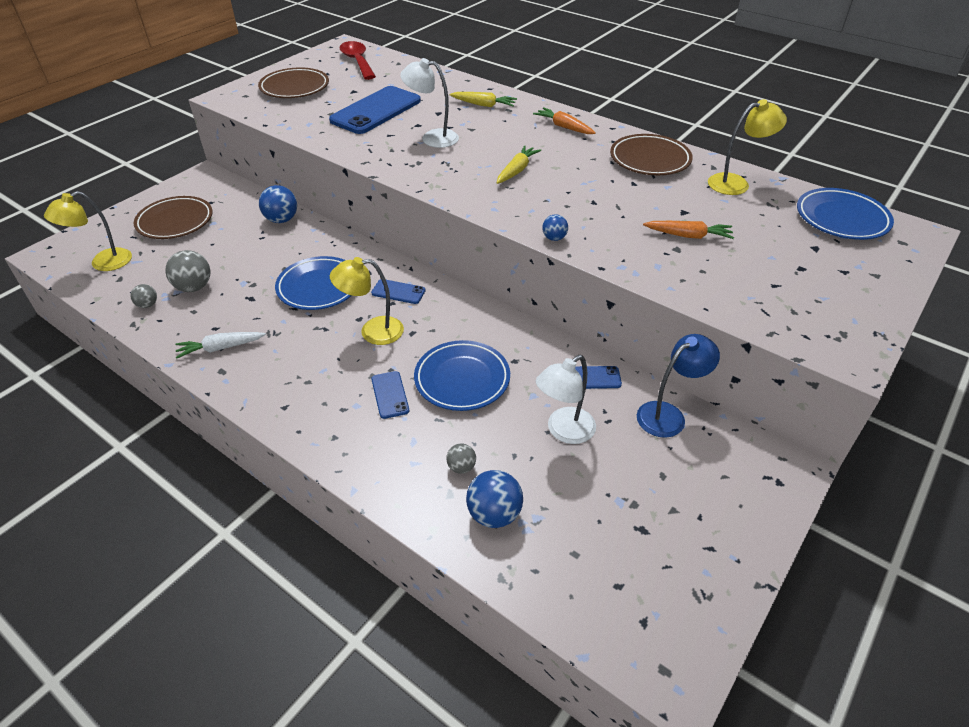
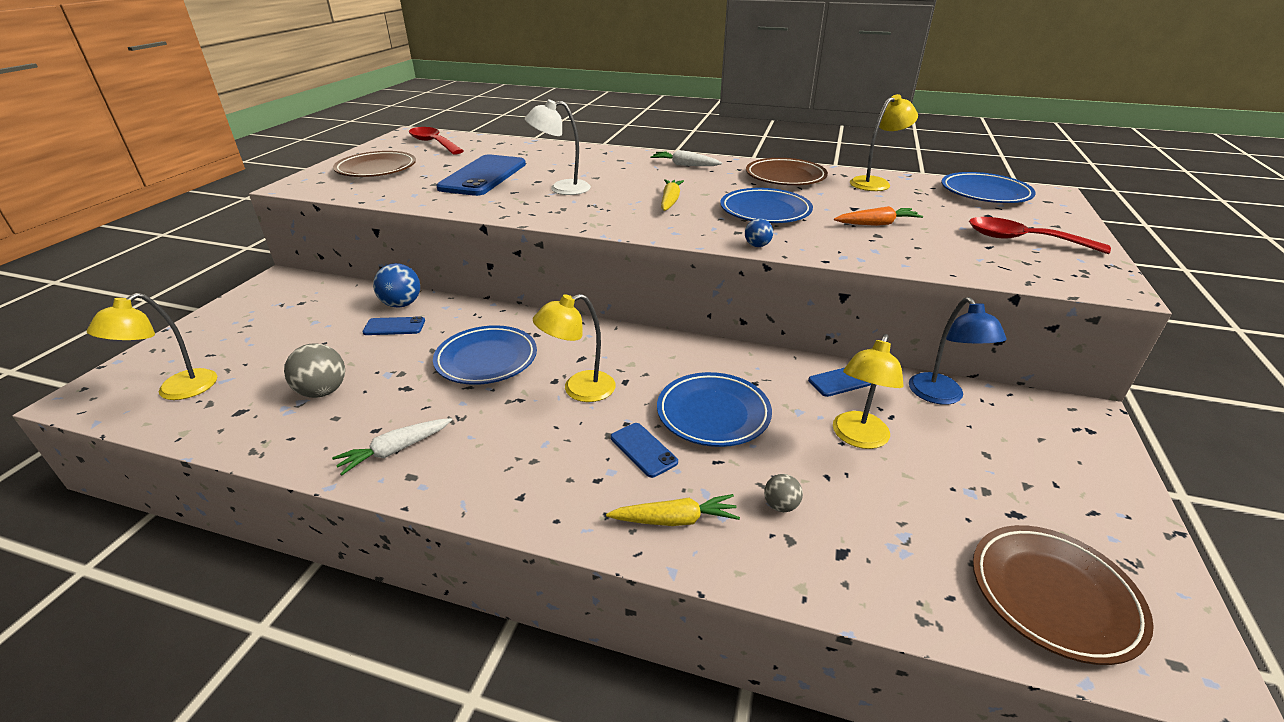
camera: 20 degrees left, 10 degrees down
(147, 305) = (265, 424): grey ball -> none
(175, 222) = (263, 329): brown plate -> brown plate (1053, 596)
(398, 292) = (582, 346): blue phone -> blue phone (394, 326)
(483, 105) = (592, 159): yellow carrot -> yellow carrot (675, 520)
(494, 514) = (856, 547): blue ball -> none
(564, 127) = (685, 165): orange carrot -> white carrot
(564, 431) = (857, 438): white lamp -> yellow lamp
(594, 200) = (765, 211): none -> blue plate
(668, 414) = (941, 396): blue lamp -> blue lamp turned 135 degrees clockwise
(818, 285) = (1022, 240): none -> red spoon

